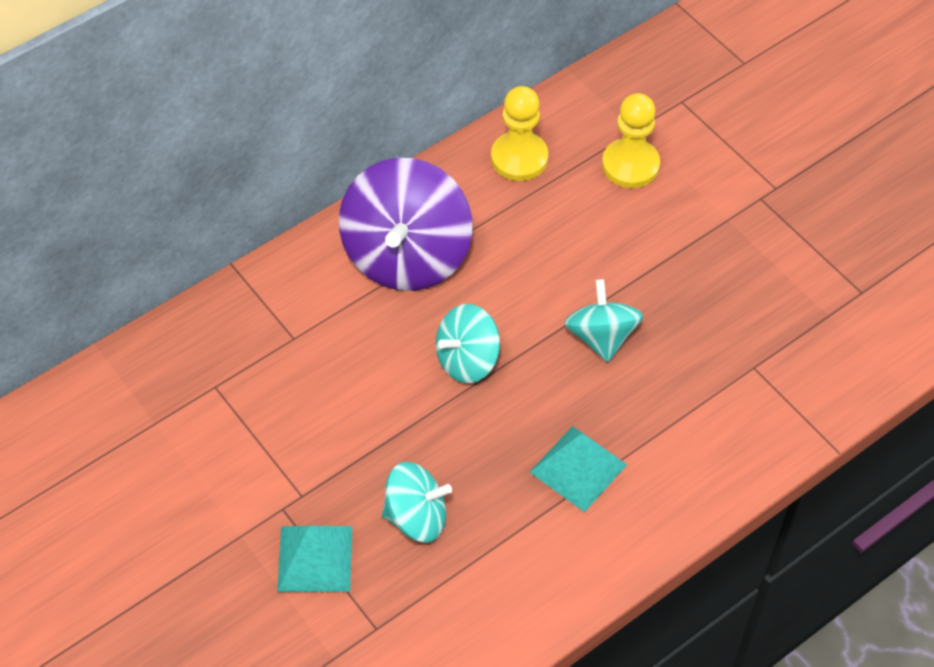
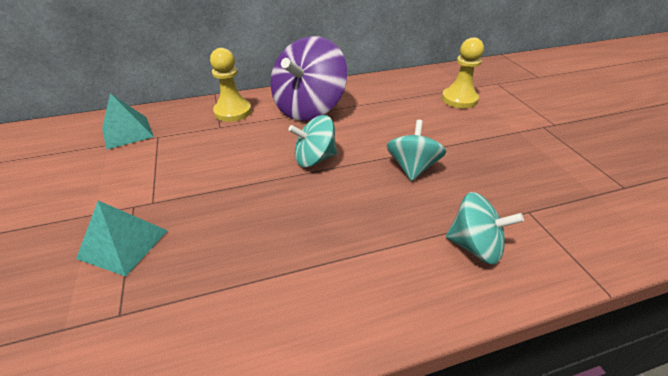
camera: 20 degrees right, 15 degrees down
(416, 517) = (217, 238): turquoise spinning top -> turquoise spinning top (475, 246)
(519, 158) = (394, 86): yellow pawn -> yellow pawn (233, 112)
(578, 468) = (361, 241): turquoise pyramid -> turquoise pyramid (127, 132)

